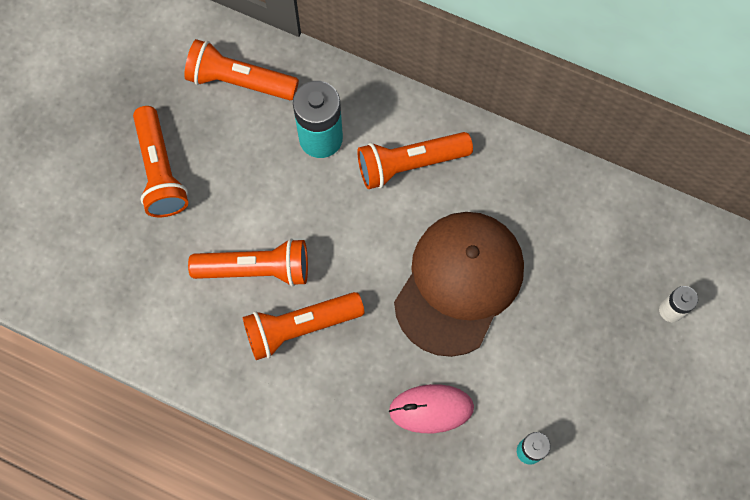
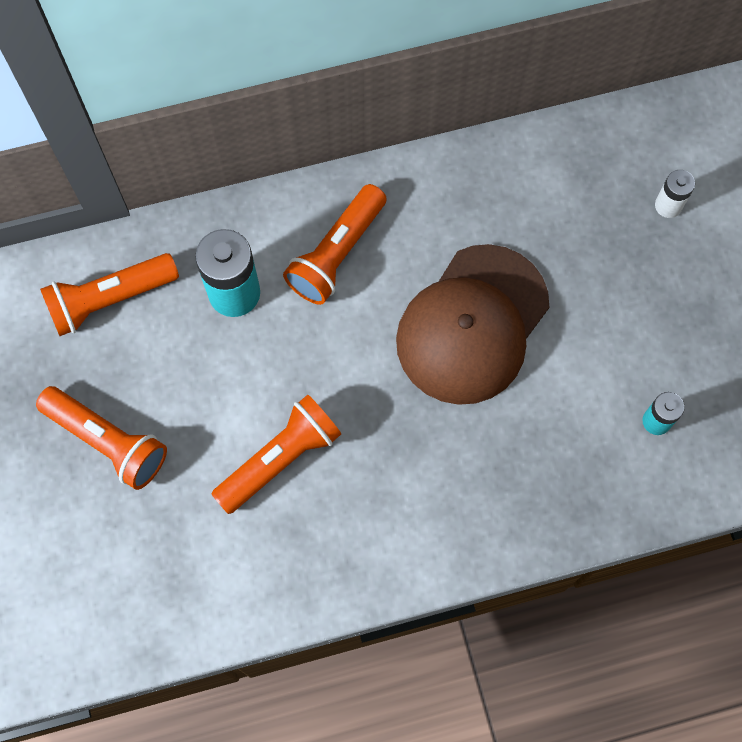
camera: 40 degrees left, 0 degrees up
(300, 327) = (367, 477): orange flashlight -> none
(431, 409) = (544, 454): pink mouse -> none
(459, 283) = (472, 325): brown cap -> brown cap turned 135 degrees counterclockwise

